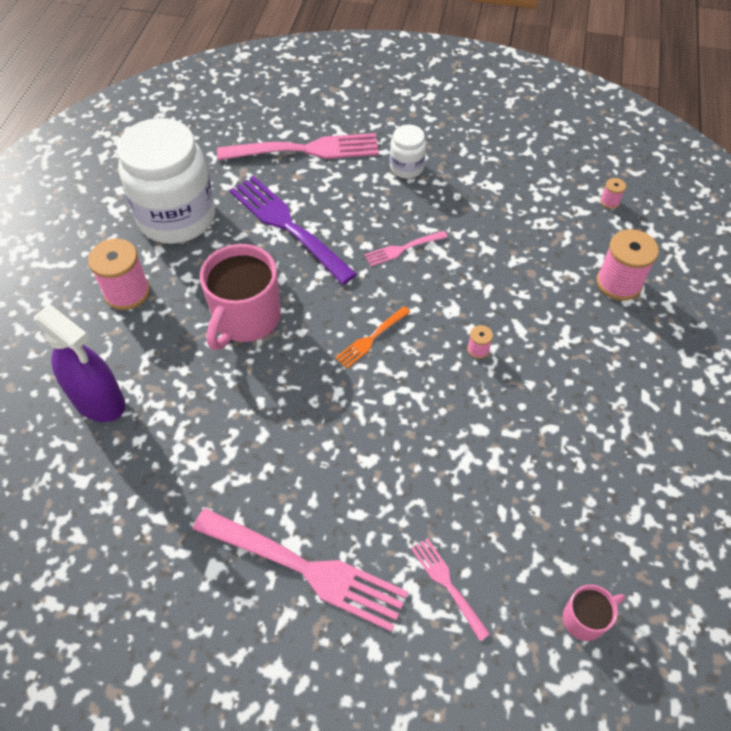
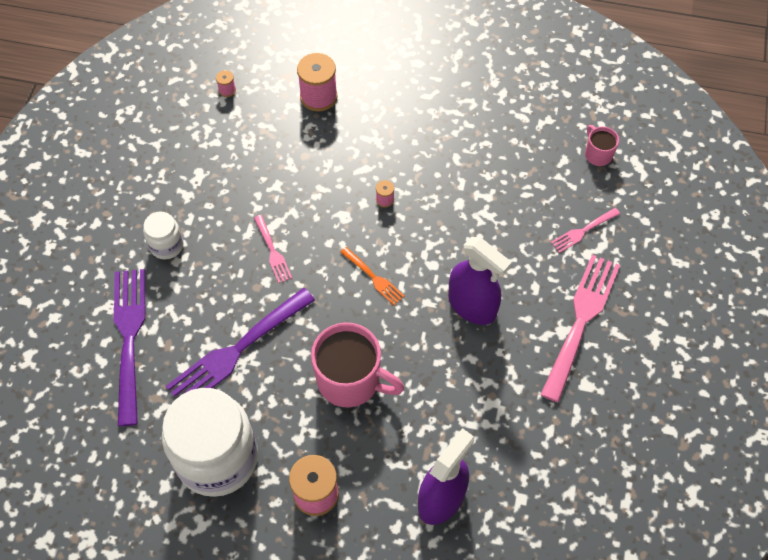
camera: 90 degrees left, 5 degrees up
(306, 150) = (129, 338): pink fork -> purple fork
(332, 439) = (472, 306): none -> purple spray bottle

